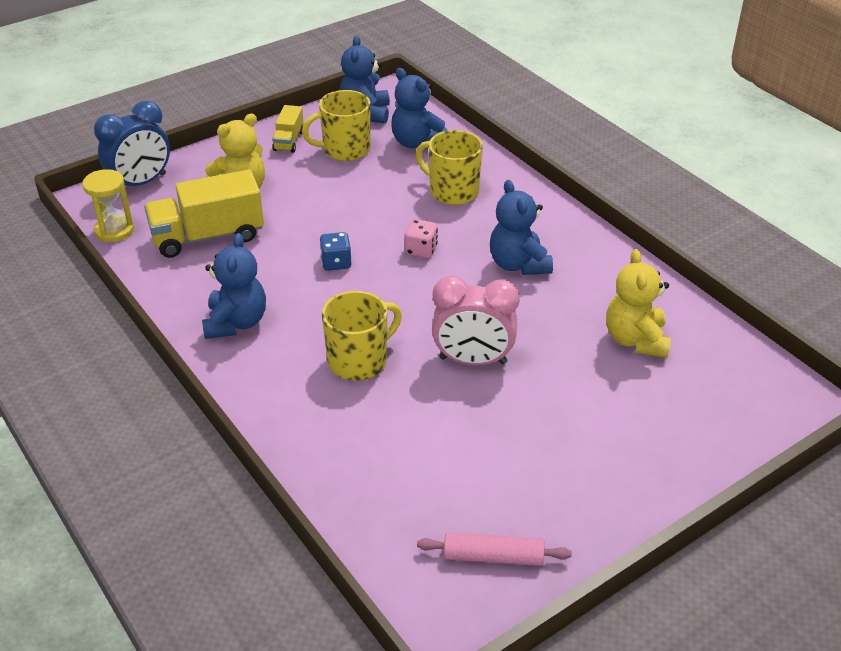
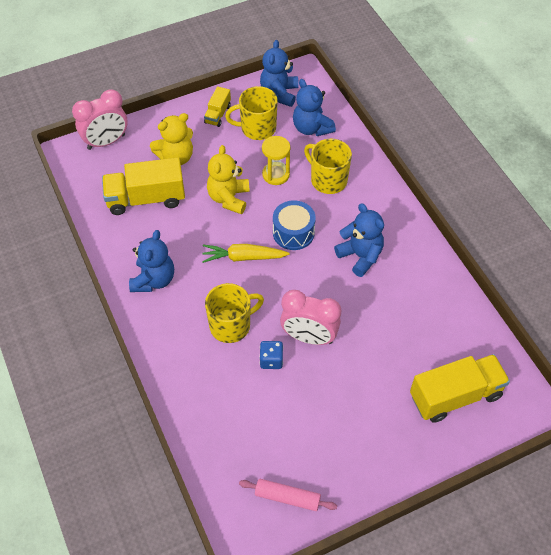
camera: 10 degrees right, 15 degrees up
(114, 230) = (82, 184): yellow hourglass -> yellow hourglass (276, 174)
(141, 183) = (106, 142): blue clock -> pink clock
(336, 263) = (231, 236): blue dice -> blue dice (271, 360)
(359, 284) = (243, 257): none -> yellow carrot
(421, 250) = (293, 233): pink dice -> blue drum
(518, 264) = (360, 256): blue teddy bear -> blue teddy bear turned 150 degrees clockwise
(635, 340) = (427, 336): yellow teddy bear -> yellow teddy bear (229, 198)
(696, 401) = (455, 396): none -> yellow truck

